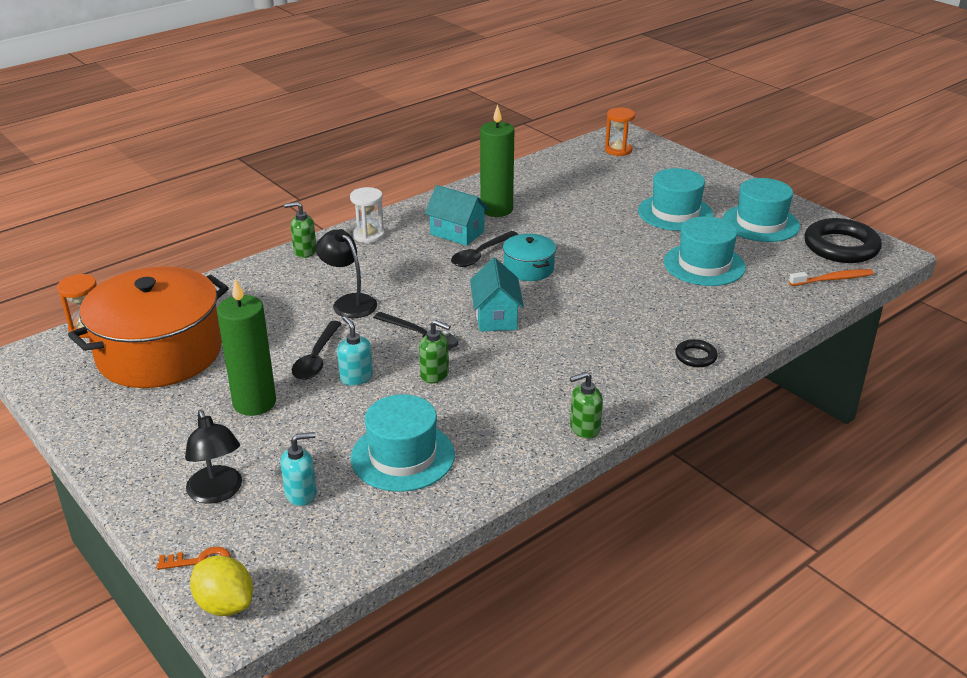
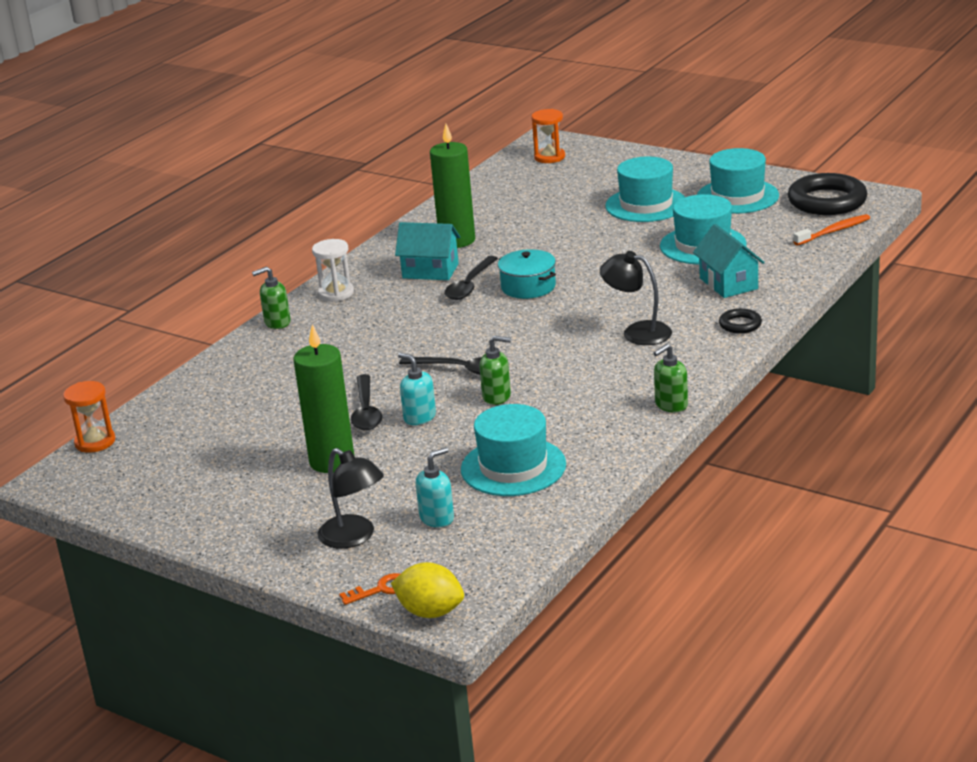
camera: 15 degrees left, 5 degrees down
(159, 353) = (195, 444): orange pot -> none
(349, 302) = (362, 357): black lamp -> black lamp (637, 332)
(496, 317) = (524, 335): turquoise house -> turquoise house (728, 283)

